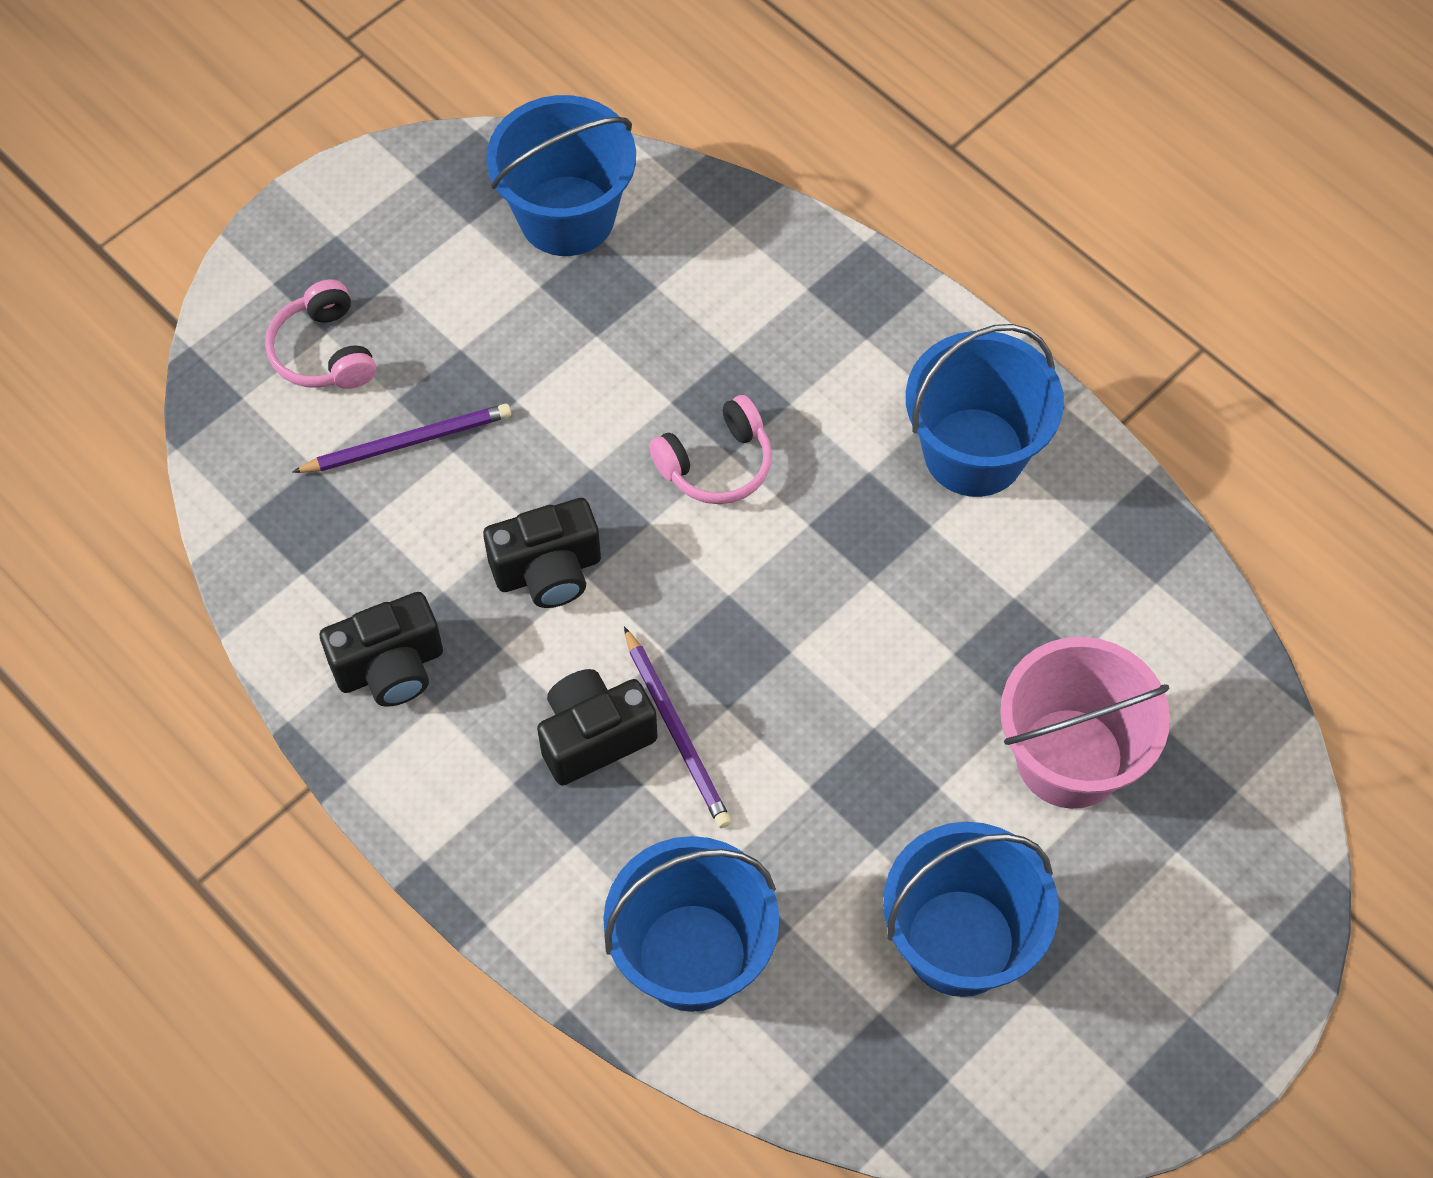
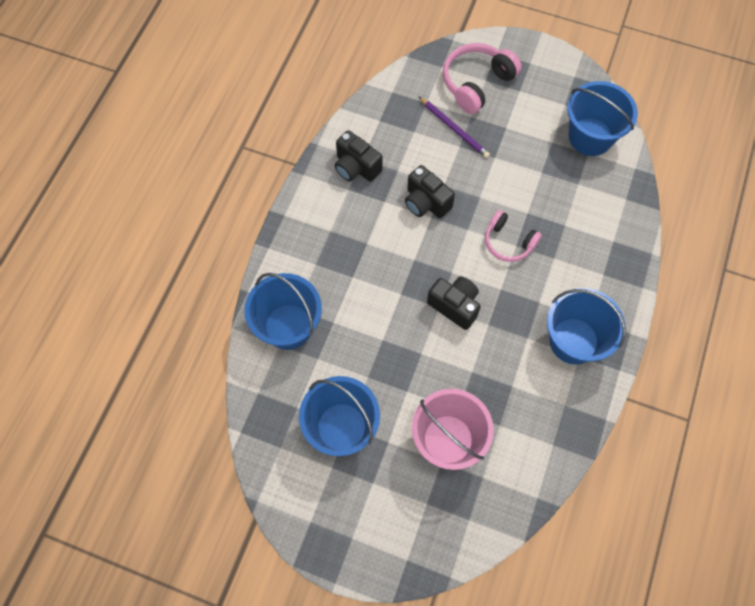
camera: 65 degrees right, 5 degrees up
(324, 352) = (476, 83): pink headphones -> pink headphones, size x1.51
(594, 737) = (363, 250): black camera -> black camera (454, 306)
(676, 732) = (381, 279): purple pencil -> none

